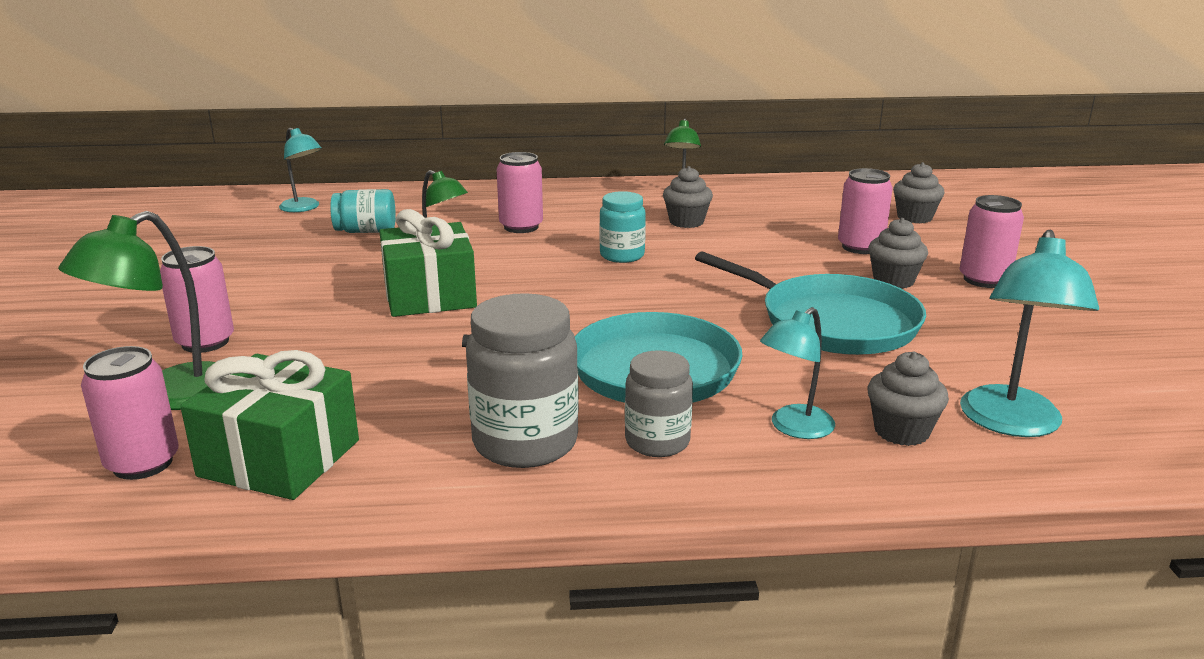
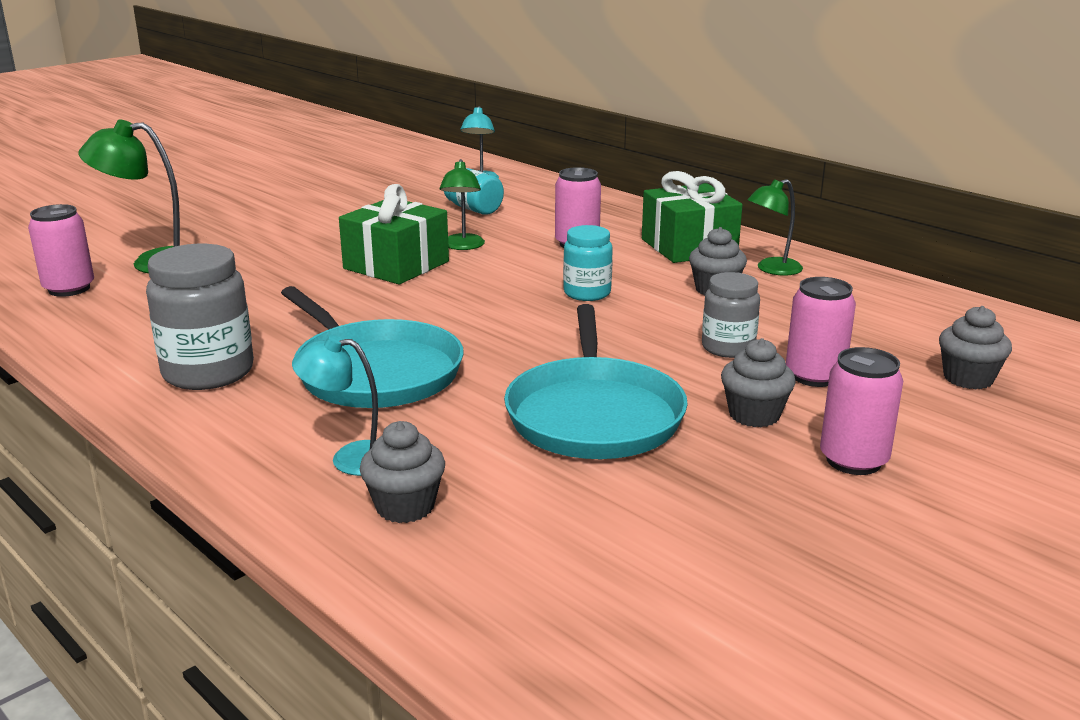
camera: 50 degrees right, 0 degrees up
(205, 342) = (232, 241): pink can -> none
(280, 458) = (110, 316): green gift -> green gift (689, 247)
(657, 442) = (262, 414): grey jar -> grey jar (728, 348)
(1011, 424) = (494, 558): turquoise lamp -> none

